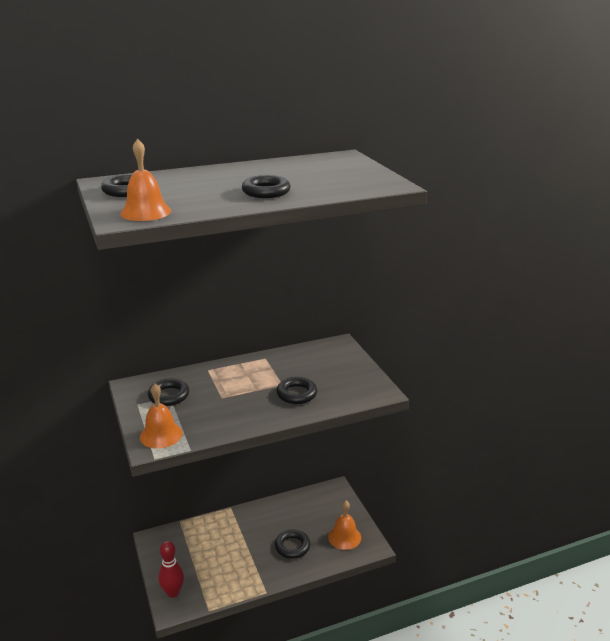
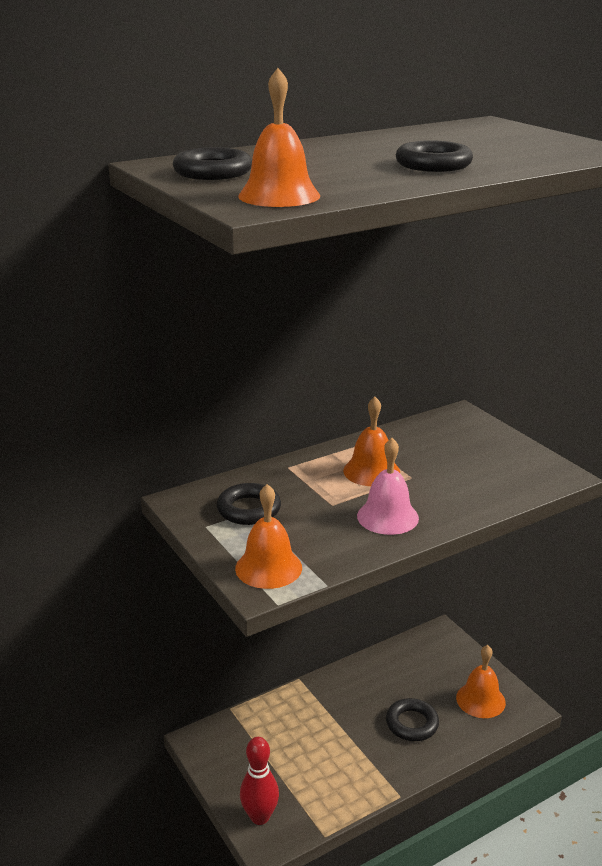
camera: 10 degrees left, 0 degrees up
(252, 409) = (387, 517): none -> pink bell
(259, 378) = (371, 471): none -> orange bell
(296, 394) = (440, 488): black ring -> none

